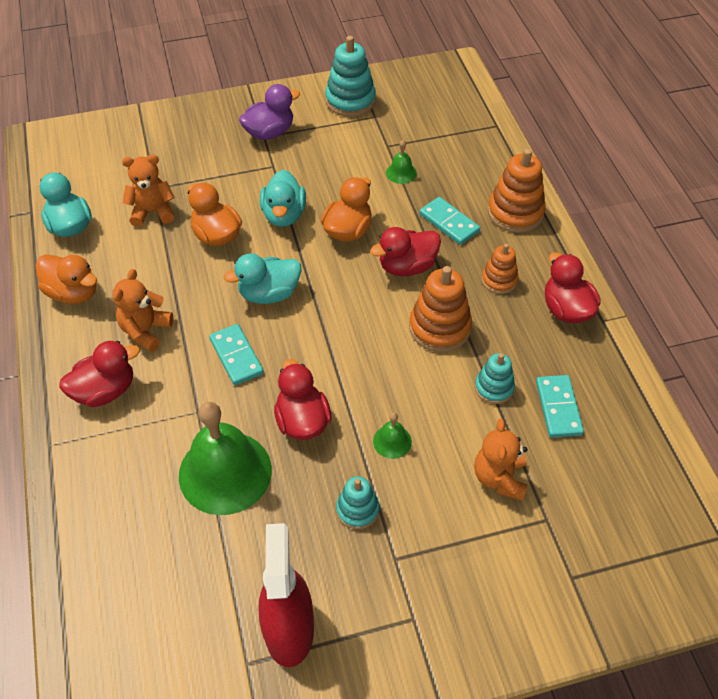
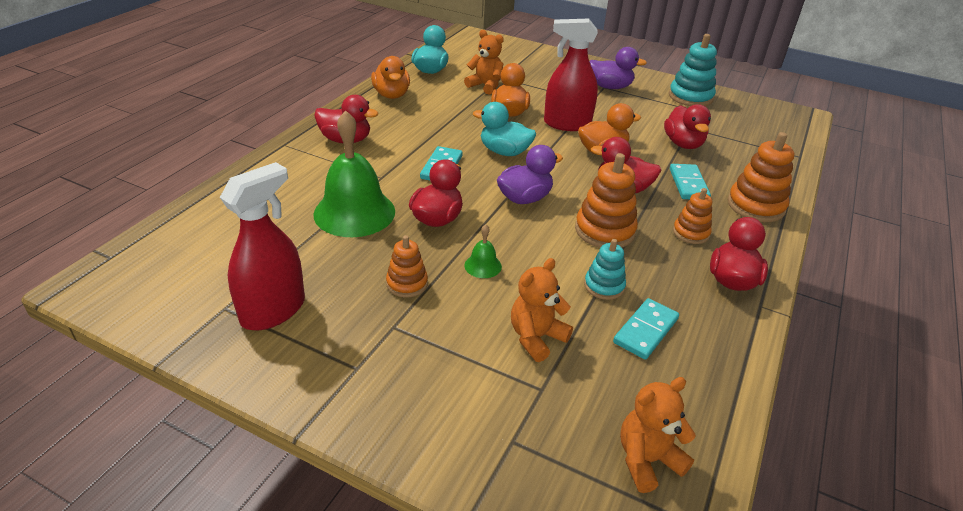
camera: 40 degrees right, 15 degrees down
(146, 331) = (406, 129): orange teddy bear -> orange teddy bear (647, 460)
(284, 215) = (567, 124): turquoise duck -> red spray bottle
(345, 339) = (524, 198): none -> purple duck
(357, 510) = (407, 283): turquoise stacking toy -> orange stacking toy
(401, 173) = (683, 144): green bell -> red duck

